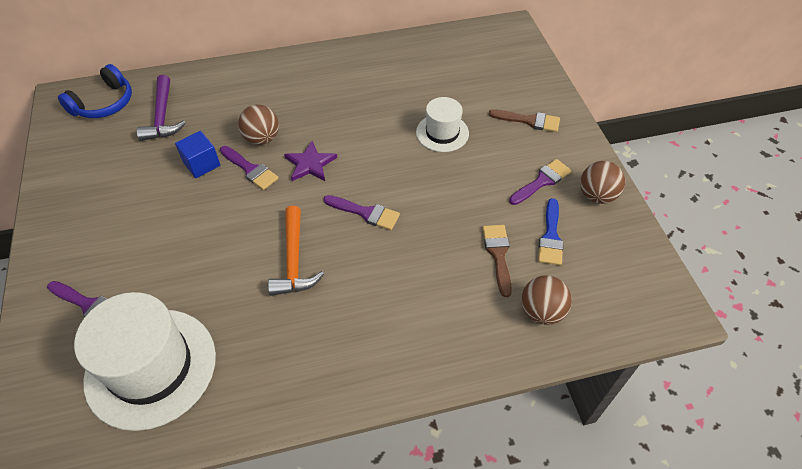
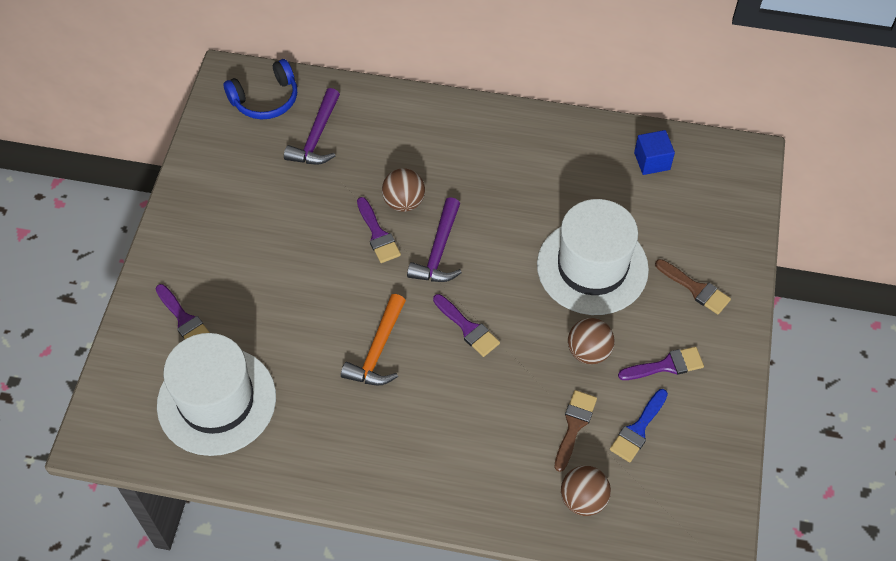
camera: 25 degrees right, 5 degrees up
(201, 164) = (334, 209): blue cube -> blue cube (652, 161)
(310, 164) = (438, 251): purple star -> purple hammer
(442, 133) = (592, 267): white hat -> white hat, size x1.84
(596, 195) = (714, 405): brown ball -> brown ball (588, 351)

